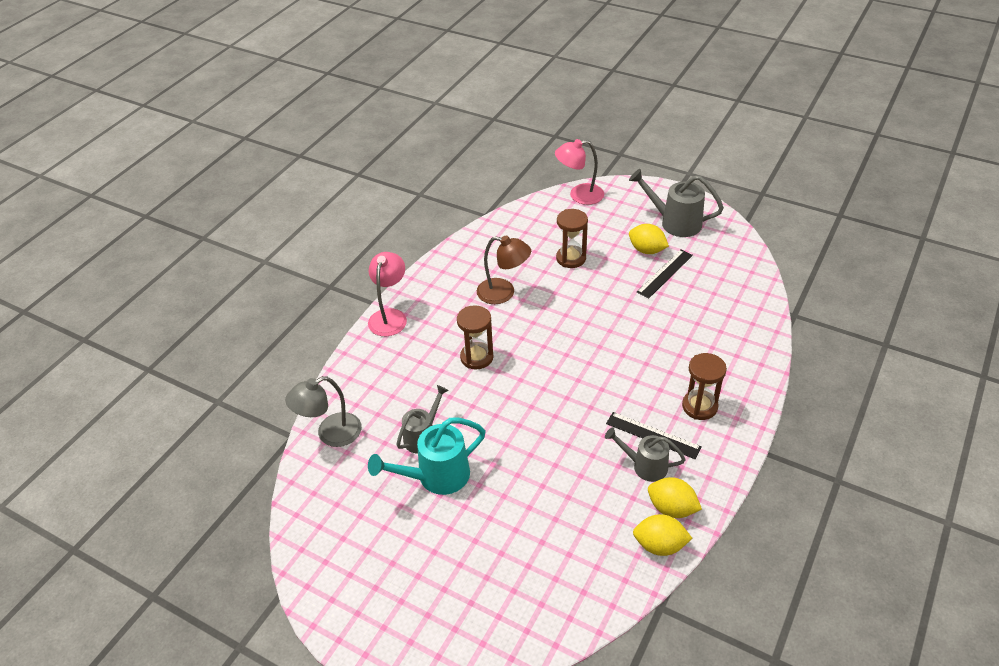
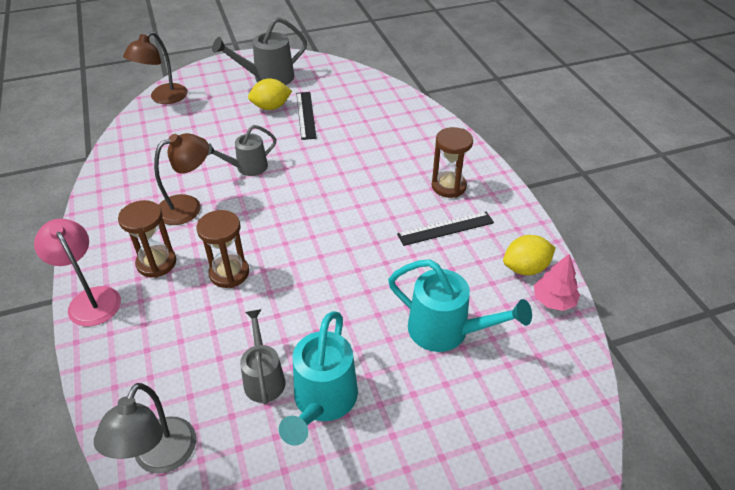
camera: 50 degrees left, 0 degrees up
(558, 501) = (447, 331): none -> turquoise watering can
(571, 258) = (216, 146): brown hourglass -> brown hourglass (156, 263)
(579, 195) = (163, 98): pink lamp -> brown lamp
(644, 466) = (469, 254): grey watering can -> grey watering can (247, 168)
(659, 545) = (553, 300): yellow lemon -> pink tree

